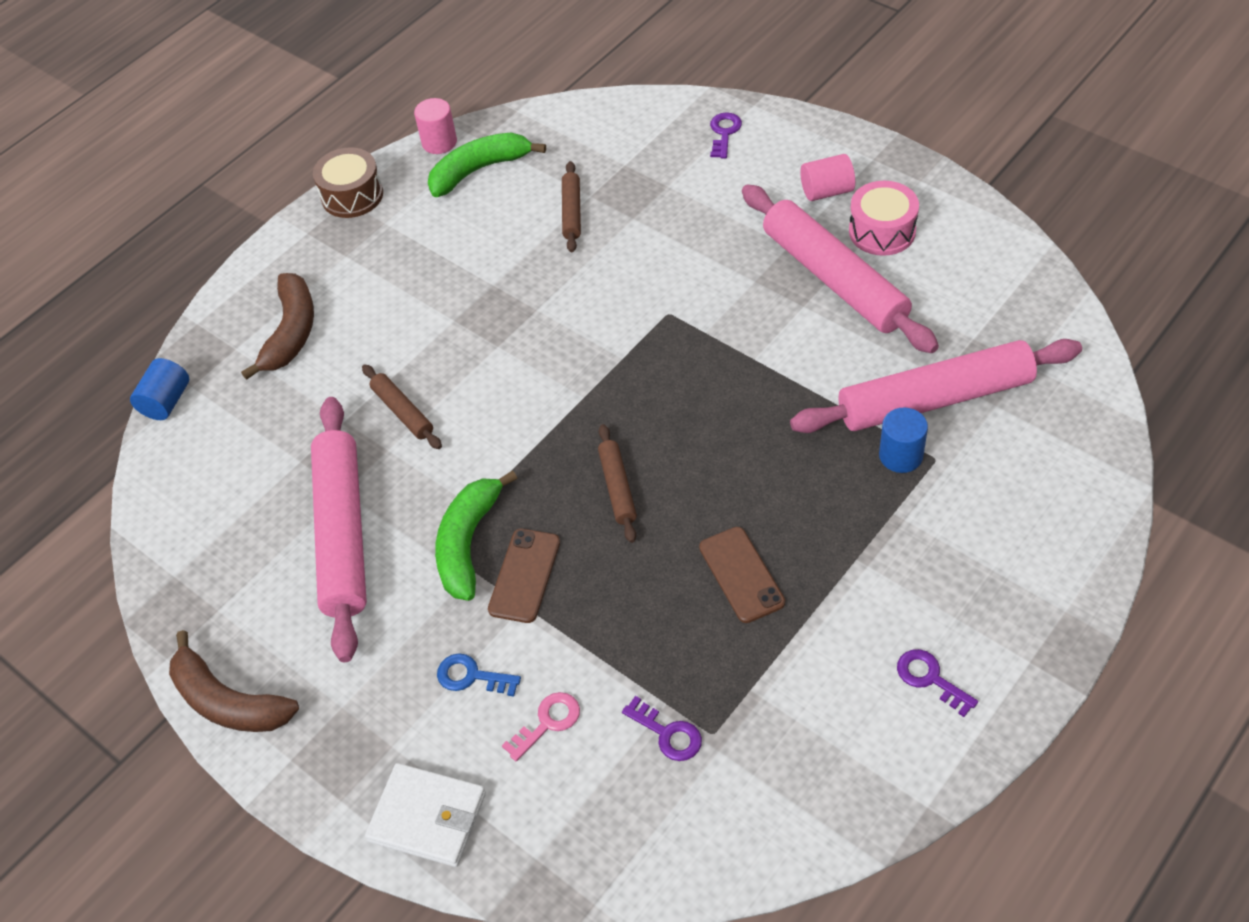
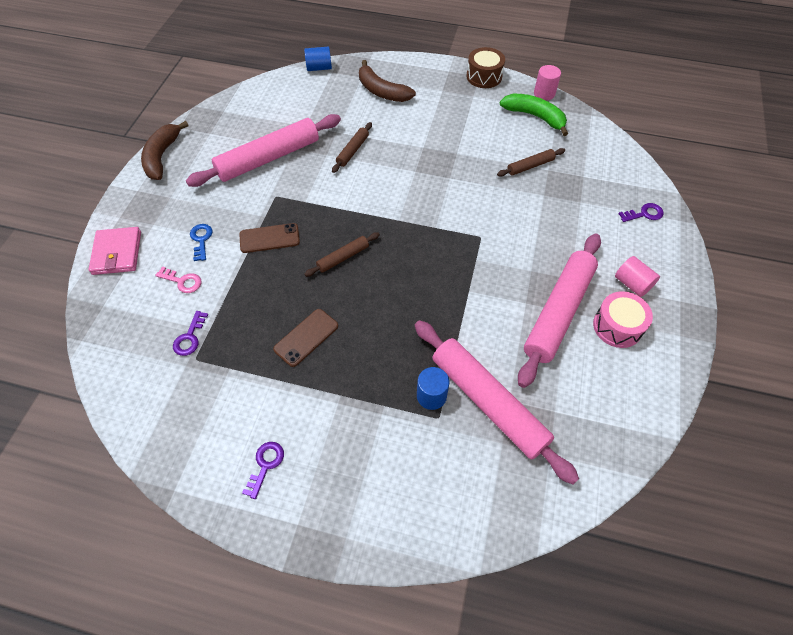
camera: 60 degrees right, 5 degrees up
(291, 332) = (382, 91): brown banana -> brown banana turned 60 degrees clockwise
(427, 817) = (117, 253): white wallet -> pink wallet
(468, 543) = (281, 208): green banana -> none

